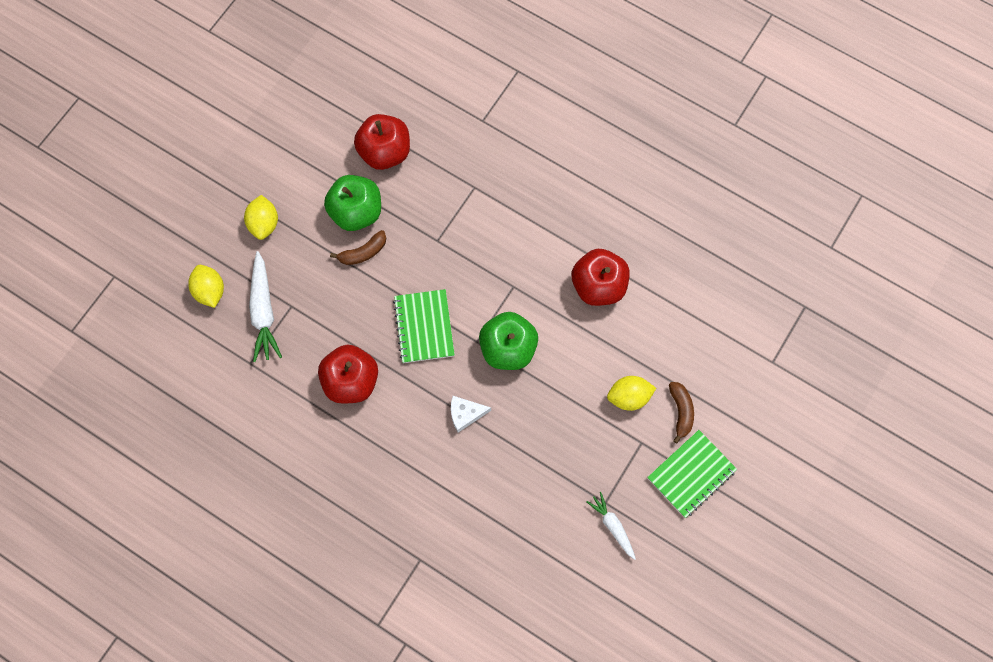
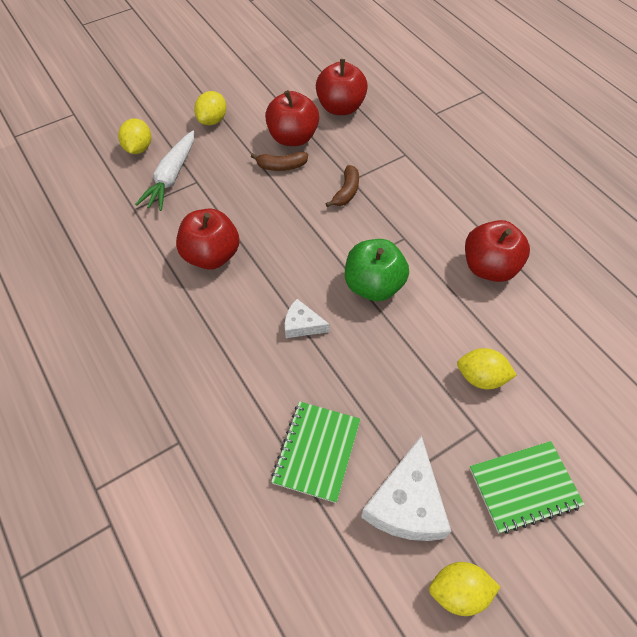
camera: 25 degrees right, 15 degrees down
(356, 212) = (293, 138): green apple -> red apple
(424, 327) = (303, 239): green notebook -> green notebook (316, 452)
(612, 526) = (407, 503): white carrot -> white cheese
(672, 571) = (458, 592): none -> yellow lemon
(681, 411) = (535, 416): brown banana -> brown banana (346, 192)

